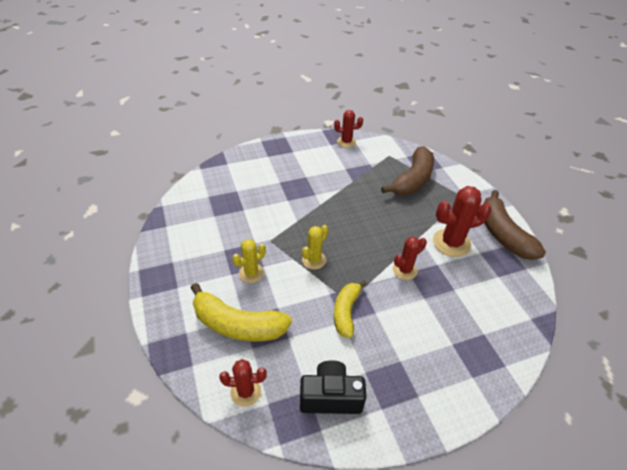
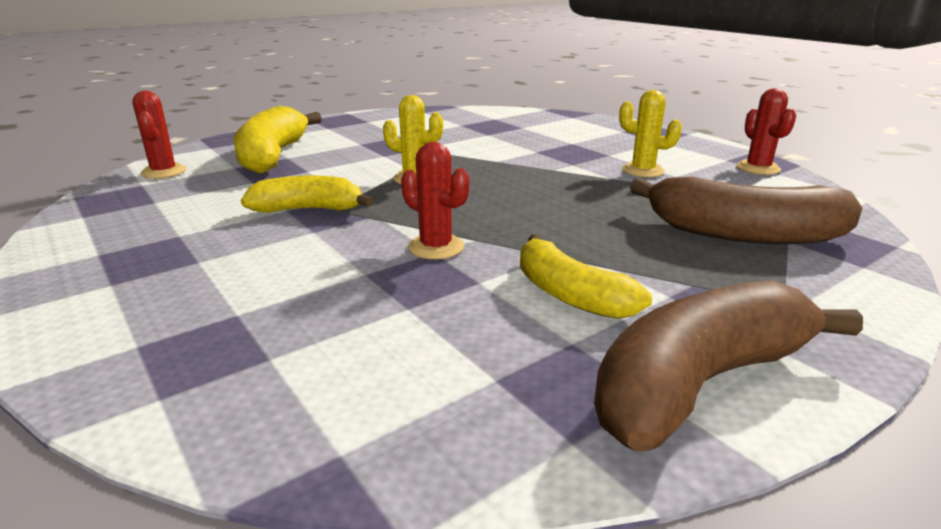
camera: 75 degrees right, 20 degrees down
(251, 273) = (366, 151): yellow cactus -> yellow cactus (642, 171)
(330, 397) = (137, 216): black camera -> none
(451, 243) = (569, 295): red cactus -> yellow banana

